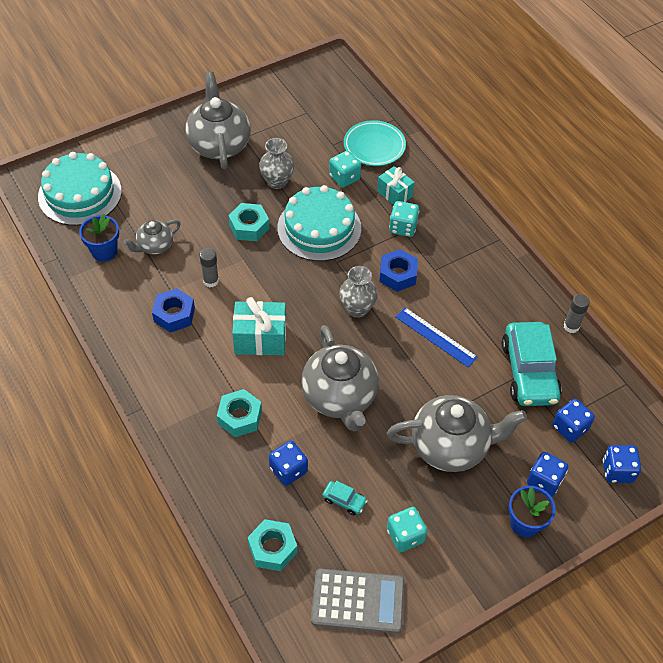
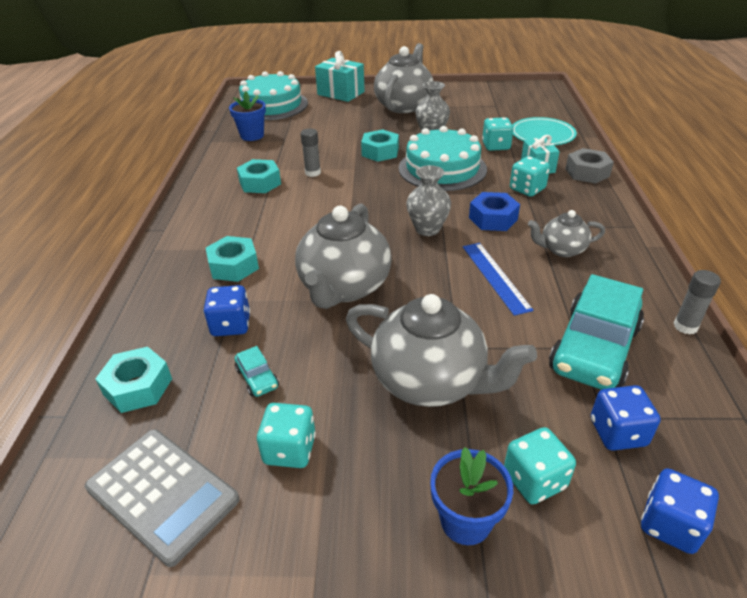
camera: 35 degrees right, 15 degrees down
(155, 246) = (292, 142): grey teapot -> grey teapot (562, 249)
(174, 315) = (260, 183): blue nut -> turquoise nut
(260, 339) = (313, 220): turquoise gift -> turquoise gift (341, 93)
(436, 186) = (587, 172): none -> grey nut
(544, 481) = (534, 480): blue dice -> turquoise dice

